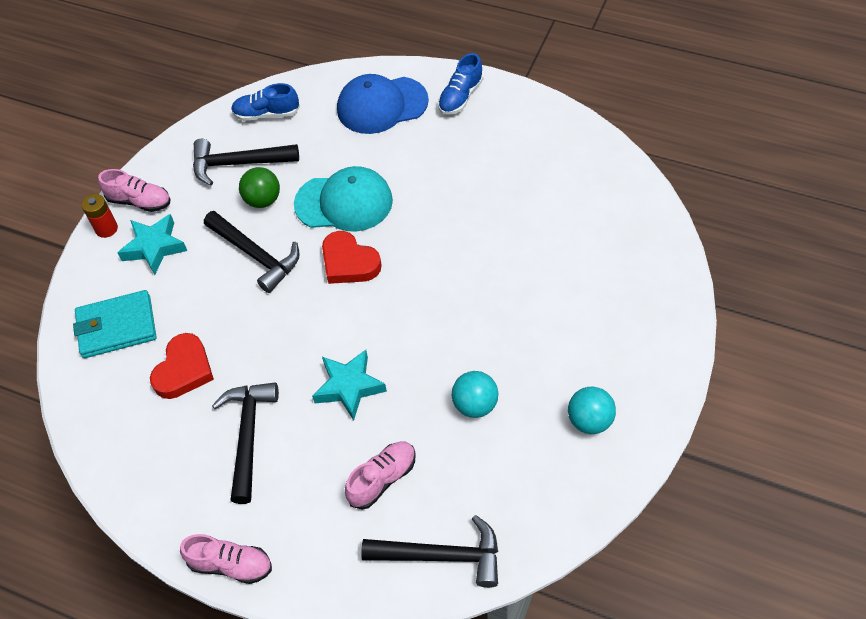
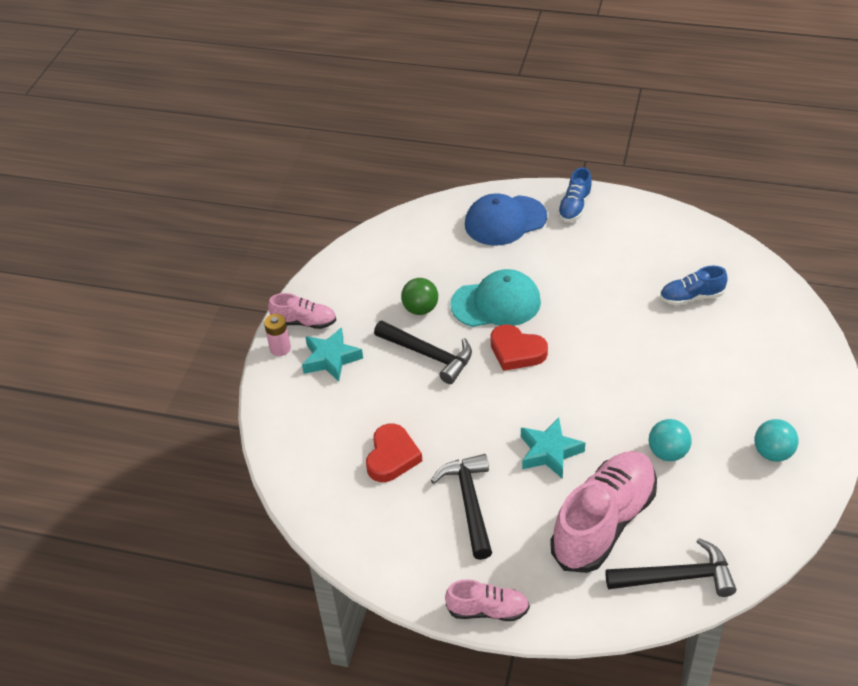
camera: 10 degrees left, 10 degrees down
(106, 229) = (280, 348): red battery -> pink battery
(117, 327) = (317, 428): turquoise wallet -> none
(238, 164) = (387, 282): black hammer -> none
(267, 114) = (401, 238): blue shoe -> blue shoe (691, 297)
(382, 479) = (604, 523): pink shoe -> pink shoe, size x1.97

